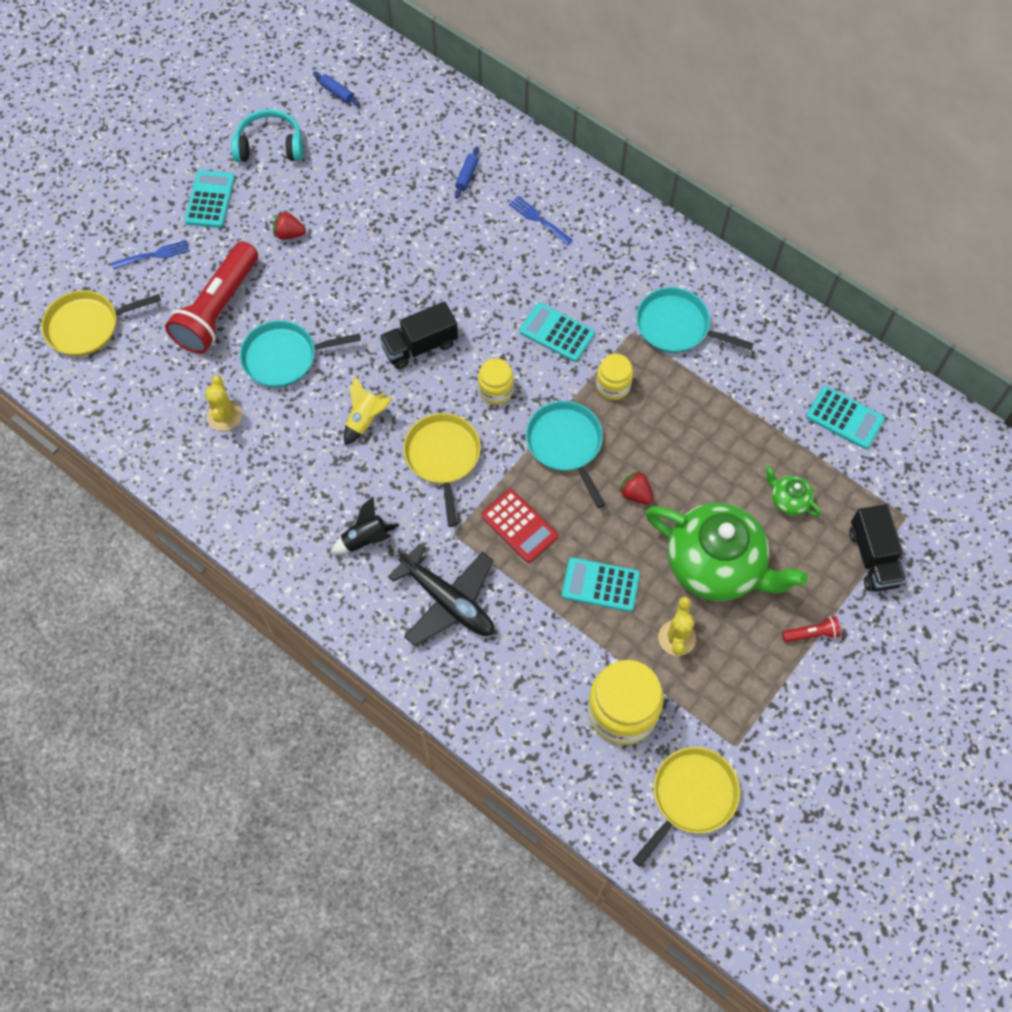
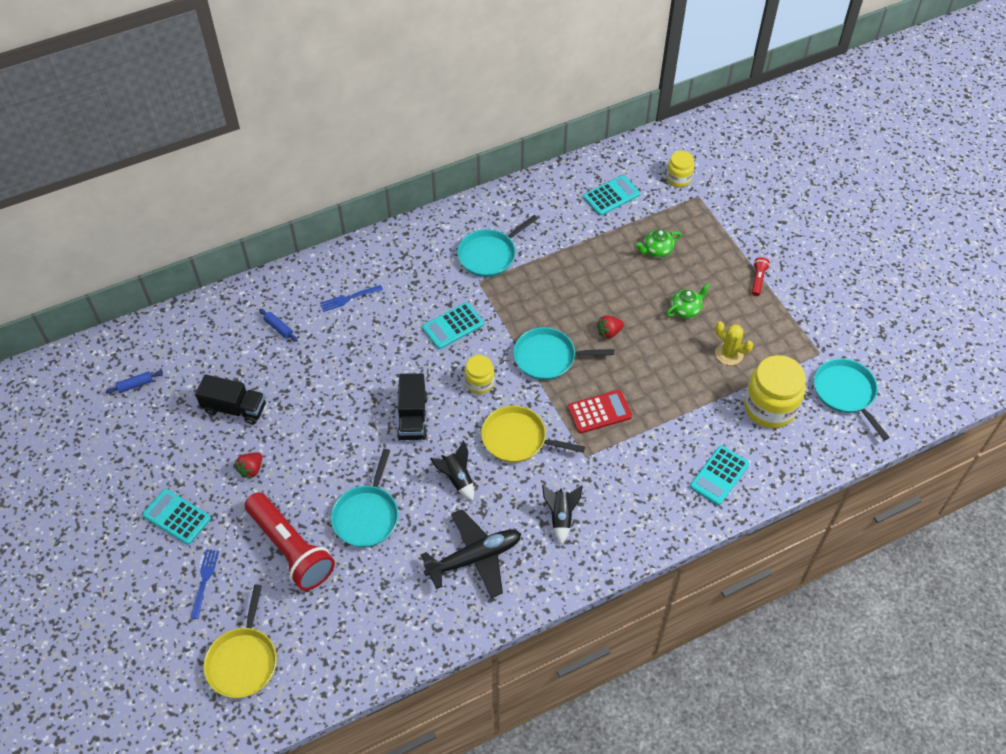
camera: 65 degrees left, 10 degrees down
(224, 415) = (396, 579): yellow cactus -> none
(270, 146) = (154, 452): turquoise headphones -> none
(365, 419) = (457, 478): yellow rocket -> black rocket
(448, 601) = (638, 481): black plane -> black plane (475, 558)
(600, 585) = (669, 381): turquoise calculator -> turquoise calculator (719, 475)
(613, 386) = (516, 310): yellow jar -> yellow jar (678, 178)
(691, 797) = (846, 393): yellow pan -> turquoise pan
(715, 565) = (685, 310): green teapot -> green teapot, size x0.42
(873, 557) = (719, 225): black truck -> black truck (235, 408)

